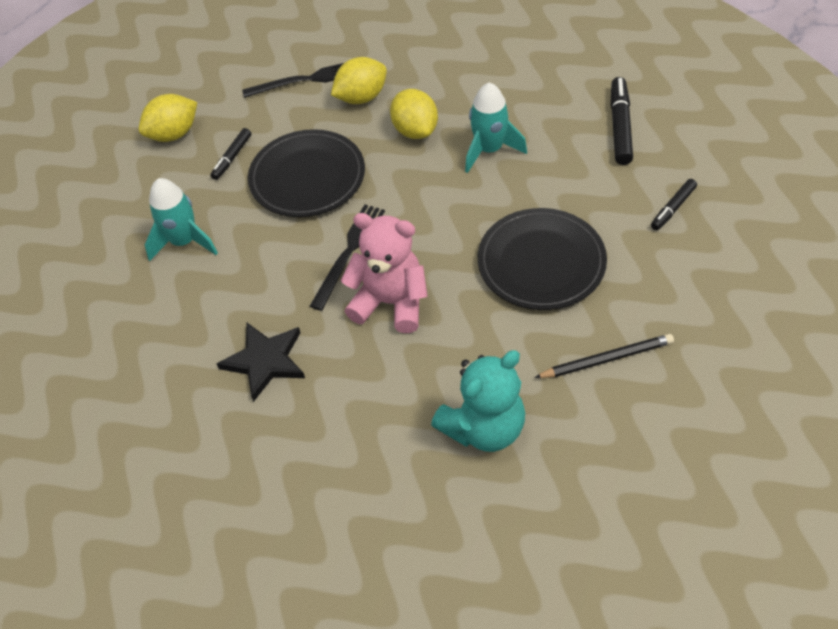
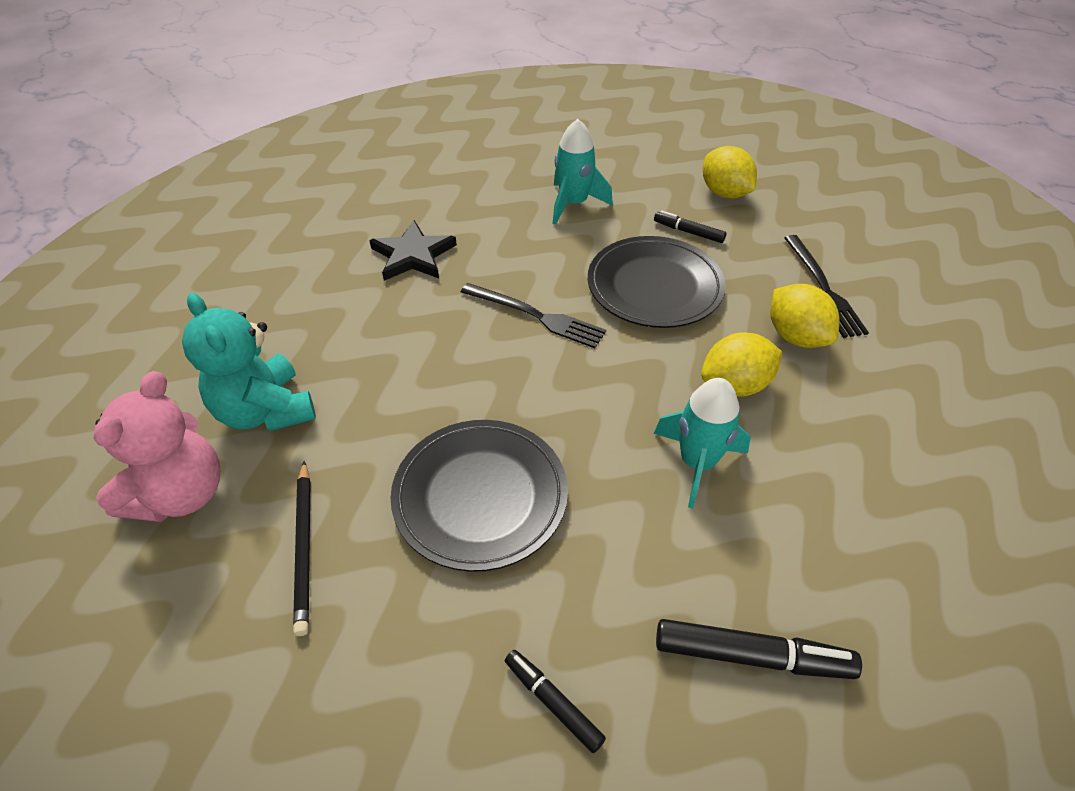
camera: 90 degrees right, 5 degrees down
(390, 302) = (457, 346): pink teddy bear -> pink teddy bear (181, 494)

